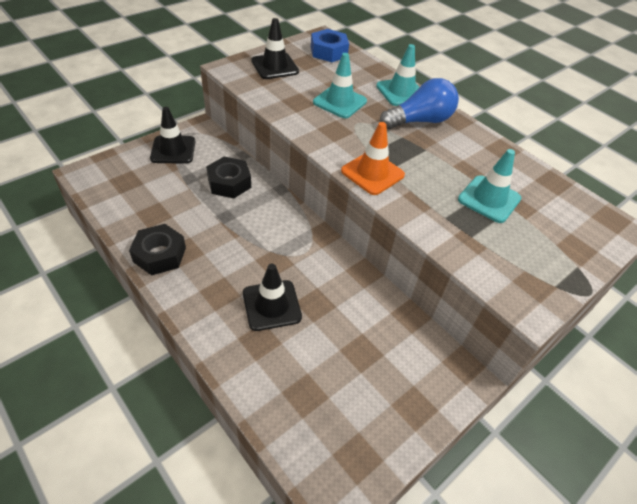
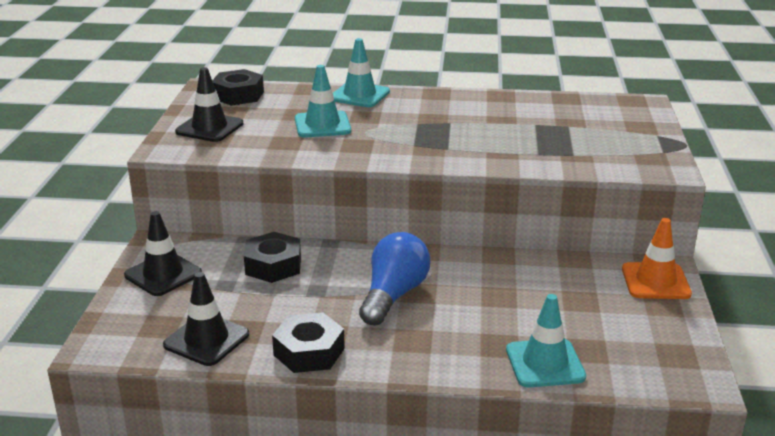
camera: 40 degrees left, 20 degrees down
(271, 305) = (468, 318): black traffic cone -> black traffic cone (206, 340)
(328, 52) = (238, 95): blue nut -> black nut
(372, 173) = (440, 156): orange traffic cone -> orange traffic cone (655, 281)
(419, 121) = (411, 107): blue light bulb -> blue light bulb (393, 295)
(489, 199) = (545, 128): turquoise traffic cone -> turquoise traffic cone (545, 363)

